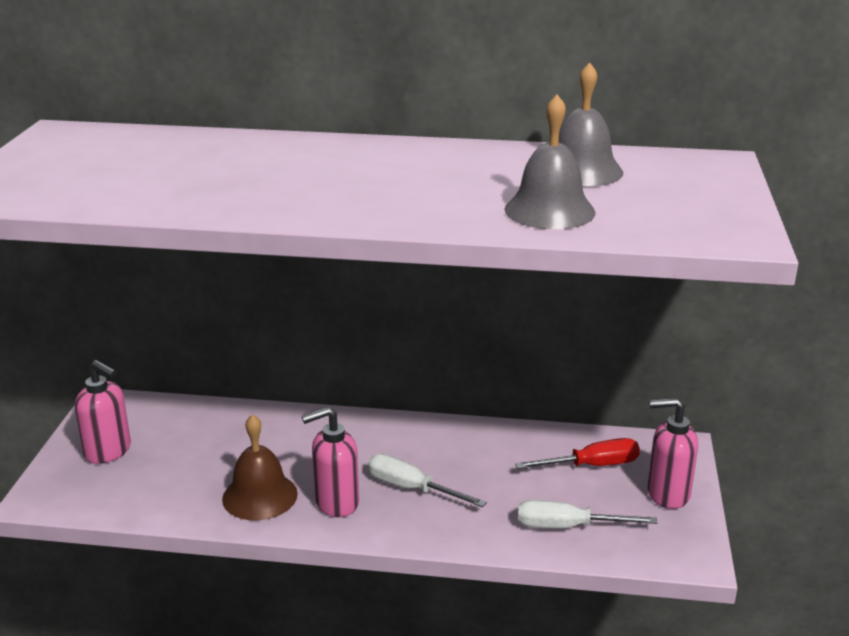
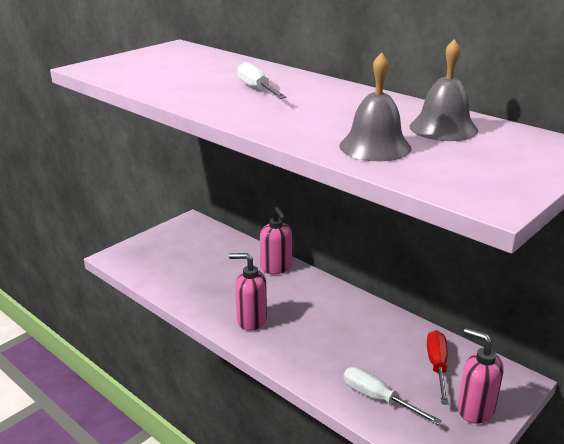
camera: 35 degrees right, 0 degrees up
(108, 451) = (167, 245): pink soap dispenser -> pink soap dispenser (276, 268)
(260, 496) = (215, 299): brown bell -> none
(411, 488) = (302, 330): white screwdriver -> white screwdriver (257, 89)
(592, 465) = (437, 366): red screwdriver -> red screwdriver turned 105 degrees counterclockwise

